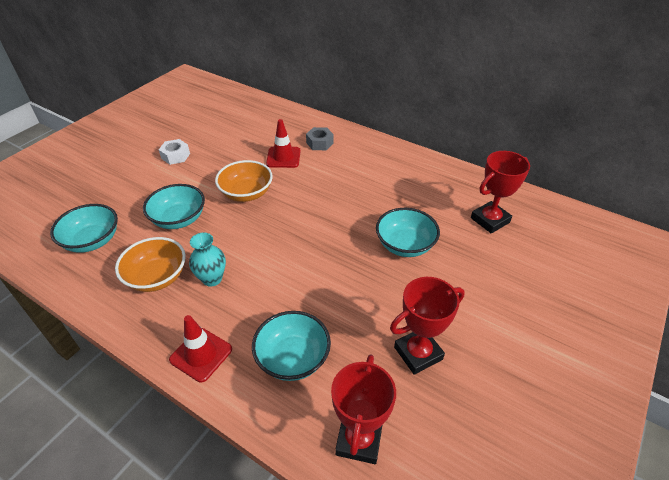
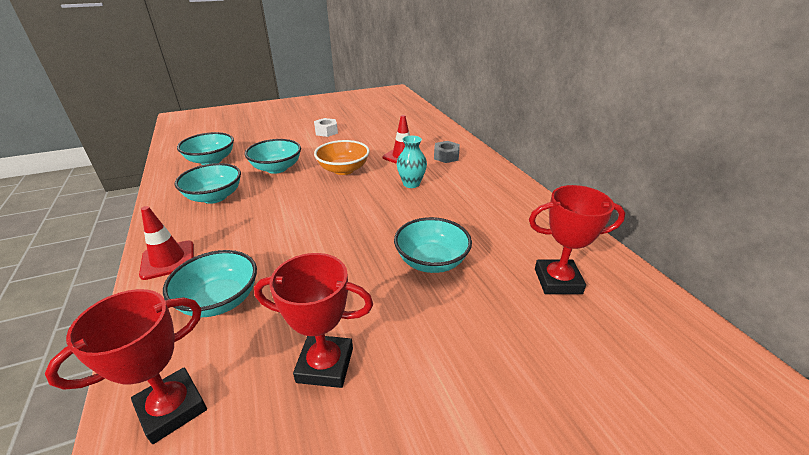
camera: 35 degrees right, 10 degrees down
(157, 277) = (214, 197): orange bowl -> turquoise bowl
(212, 279) = (245, 214): turquoise vase -> turquoise vase (411, 184)

